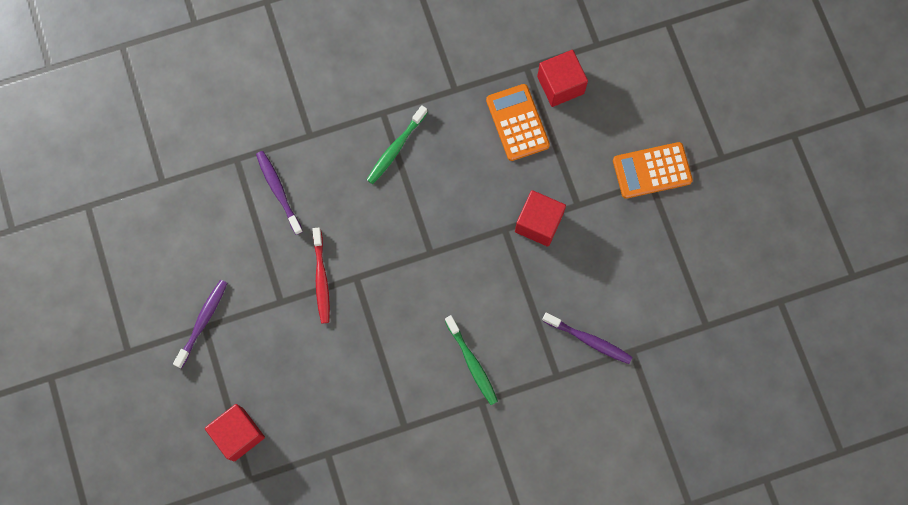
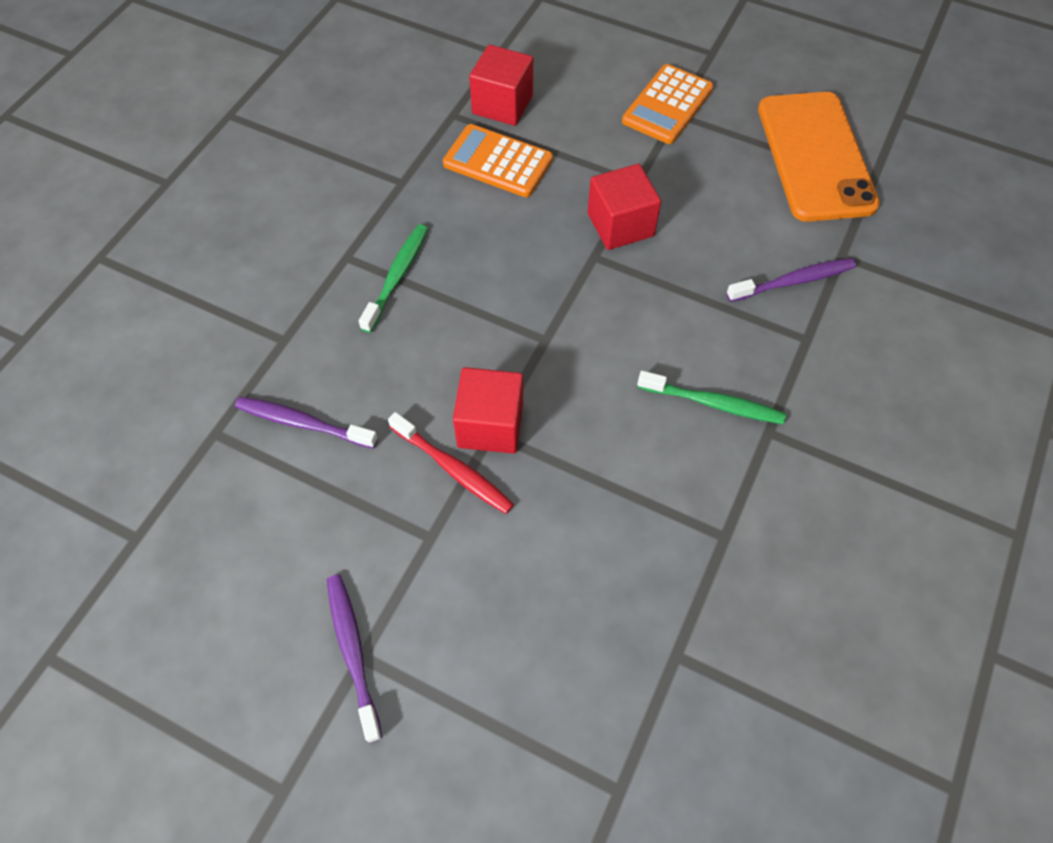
camera: 45 degrees left, 15 degrees down
(238, 434) = (544, 747): red cube -> red cube (490, 425)
(396, 148) = (397, 276): green toothbrush -> green toothbrush turned 150 degrees counterclockwise
(694, 281) = (815, 156): none -> orange phone

